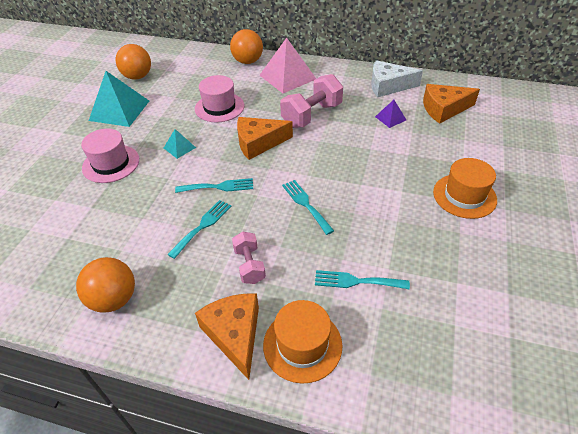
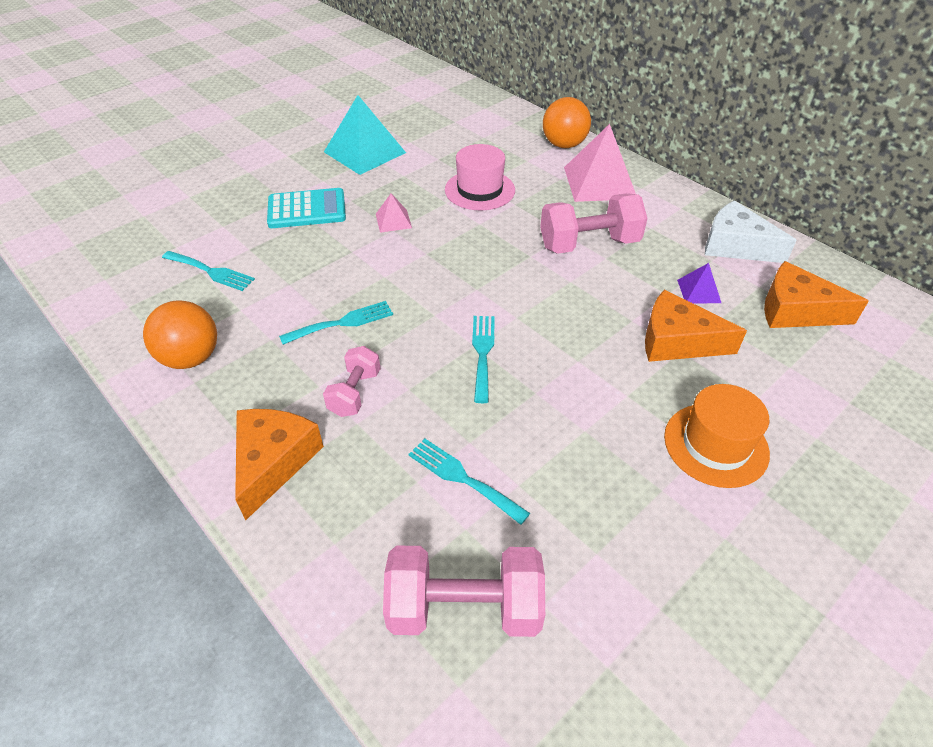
camera: 30 degrees right, 0 degrees up
(111, 164) = (307, 209): pink hat -> turquoise calculator
(137, 77) = (416, 119): orange ball -> none
(179, 147) = (393, 221): turquoise pyramid -> pink pyramid
(219, 187) = (398, 285): turquoise fork -> turquoise fork (211, 272)
(258, 143) = (490, 252): orange cheese -> orange cheese (677, 341)
(302, 345) = (334, 516): orange hat -> none
(419, 351) = (464, 608): none -> pink dumbbell

